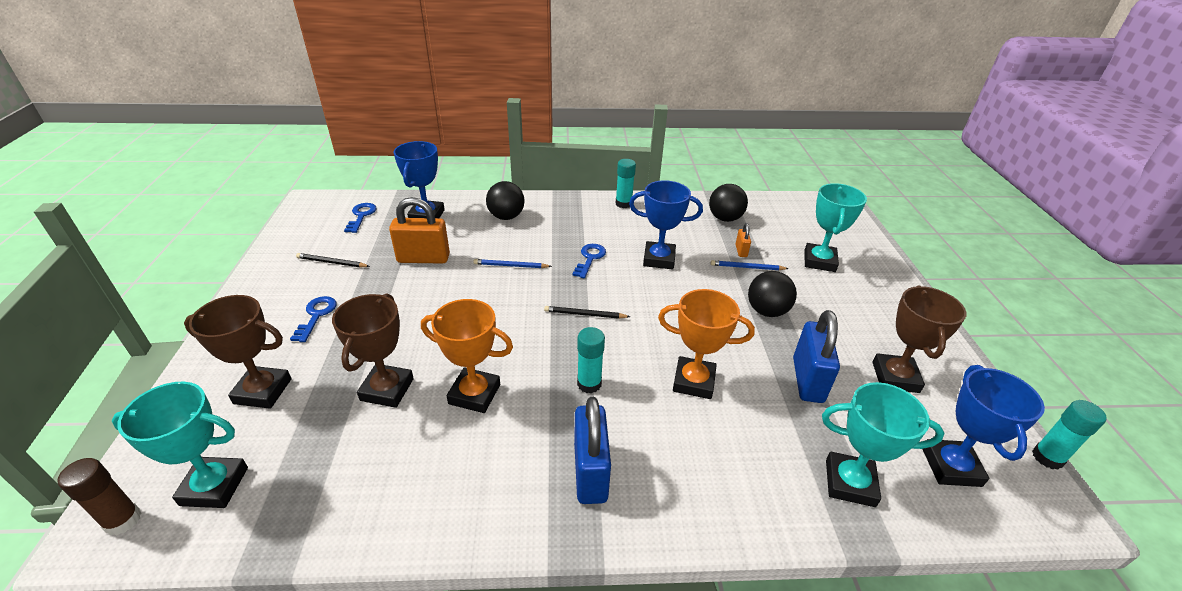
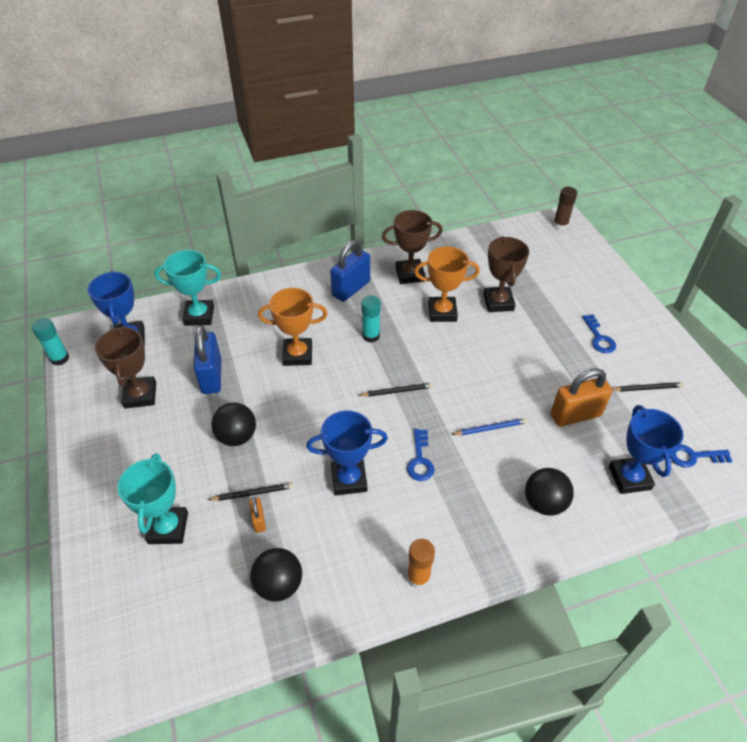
camera: 165 degrees right, 10 degrees up
(214, 486) = (537, 243): turquoise trophy -> none
(263, 391) = (570, 285): brown trophy -> brown trophy (410, 274)
(361, 216) = (693, 456): blue key -> blue key turned 105 degrees clockwise
(590, 472) = (351, 289): blue padlock -> blue padlock turned 60 degrees clockwise
(623, 204) = (418, 577): turquoise glue stick -> orange glue stick
(747, 267) = (253, 493): blue pencil -> black pencil

